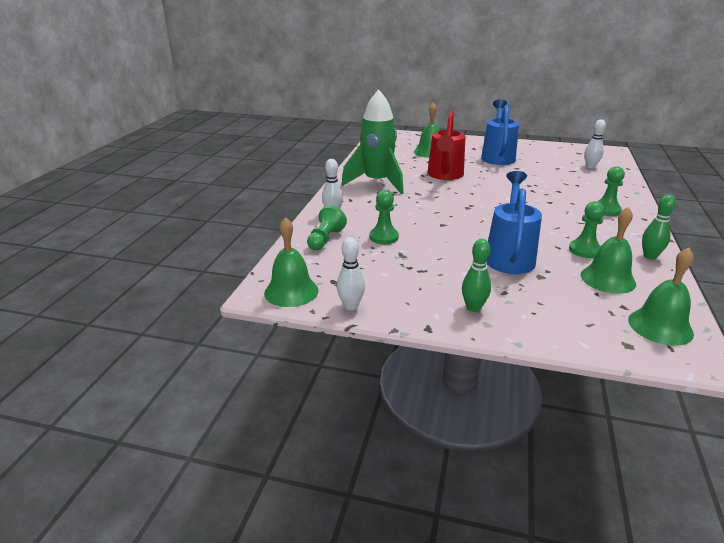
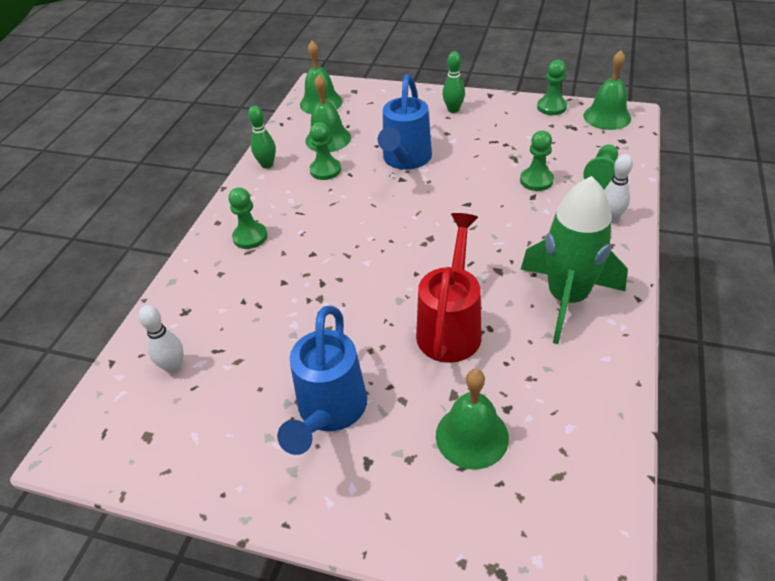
camera: 175 degrees left, 15 degrees up
(351, 306) = (551, 107): white bowling pin -> green pawn

